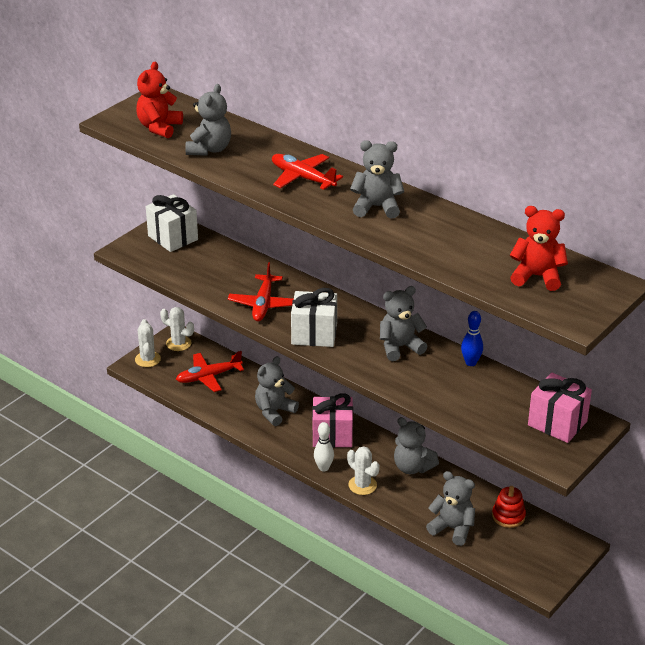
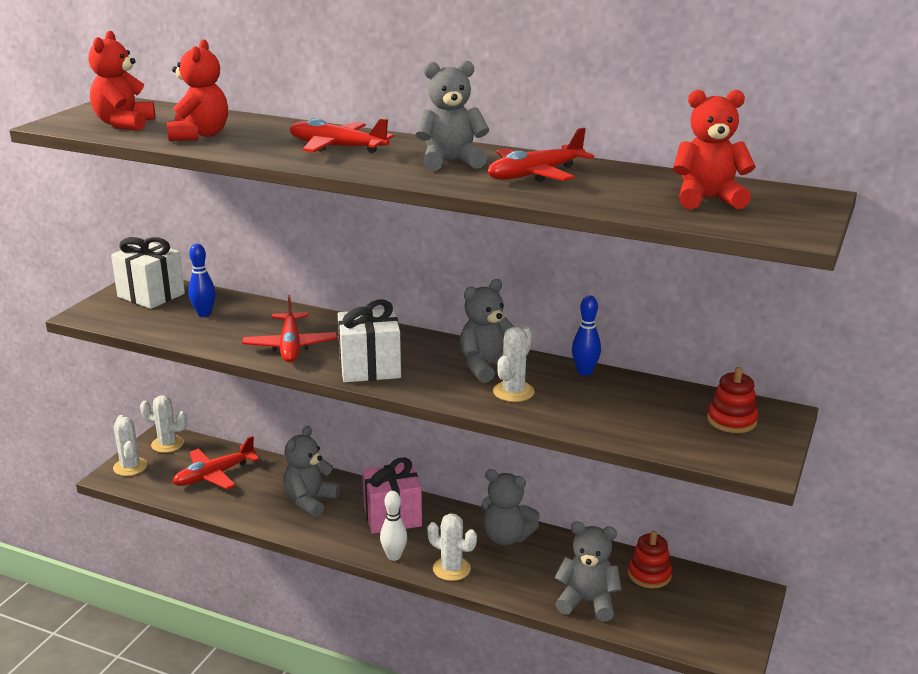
camera: 15 degrees left, 10 degrees down
(208, 263) = (204, 314): none -> blue bowling pin
(209, 149) = (199, 135): grey teddy bear -> red teddy bear
(410, 372) = (513, 392): none -> white cactus
(430, 231) = (535, 174): none -> red plane
(557, 423) = (731, 420): pink gift -> red stacking toy

